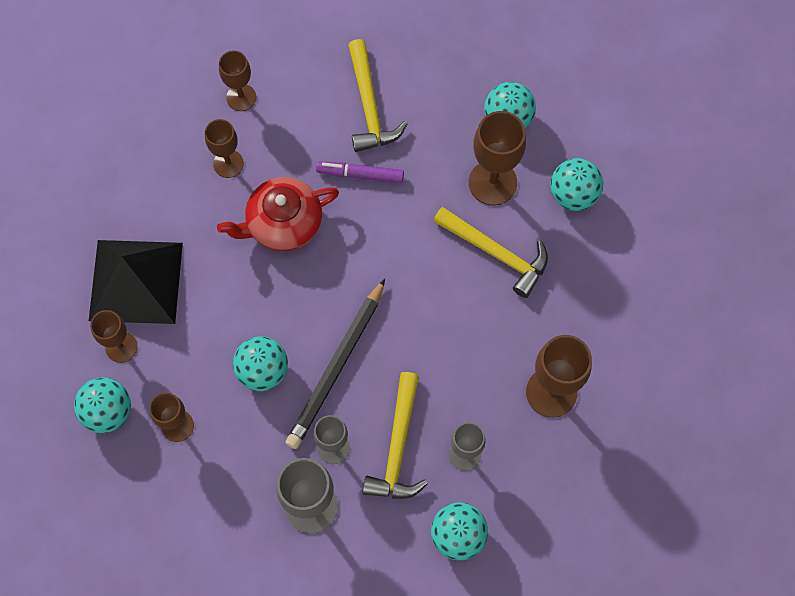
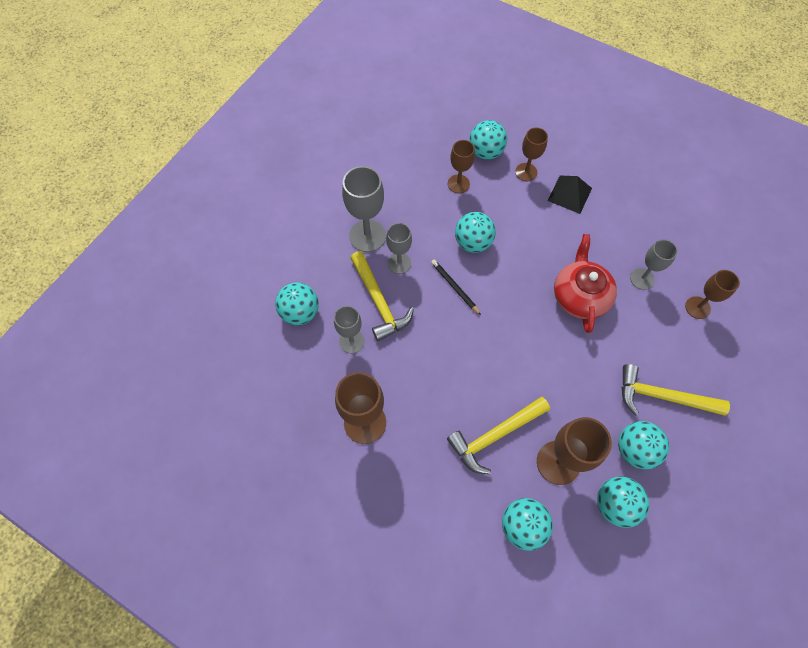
camera: 115 degrees right, 5 degrees down
(135, 281) = (569, 194): black pyramid -> black pyramid, size x0.56
(228, 163) = (642, 279): brown goblet -> grey goblet
(336, 367) = (454, 287): black pencil -> black pencil, size x0.52
(360, 174) = (601, 364): purple marker -> none
(398, 447) = (379, 301): yellow hammer -> yellow hammer turned 150 degrees counterclockwise
(442, 116) = (634, 449): none -> turquoise ball

